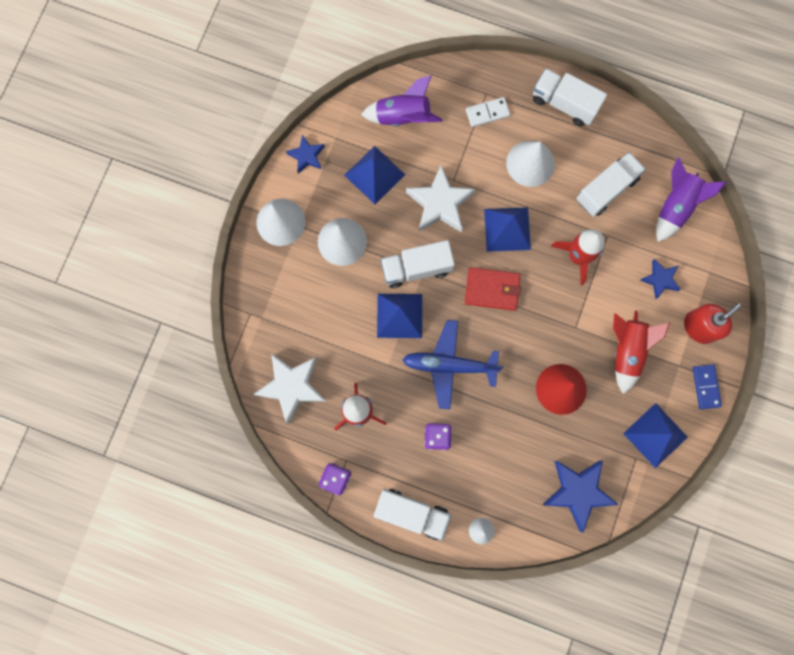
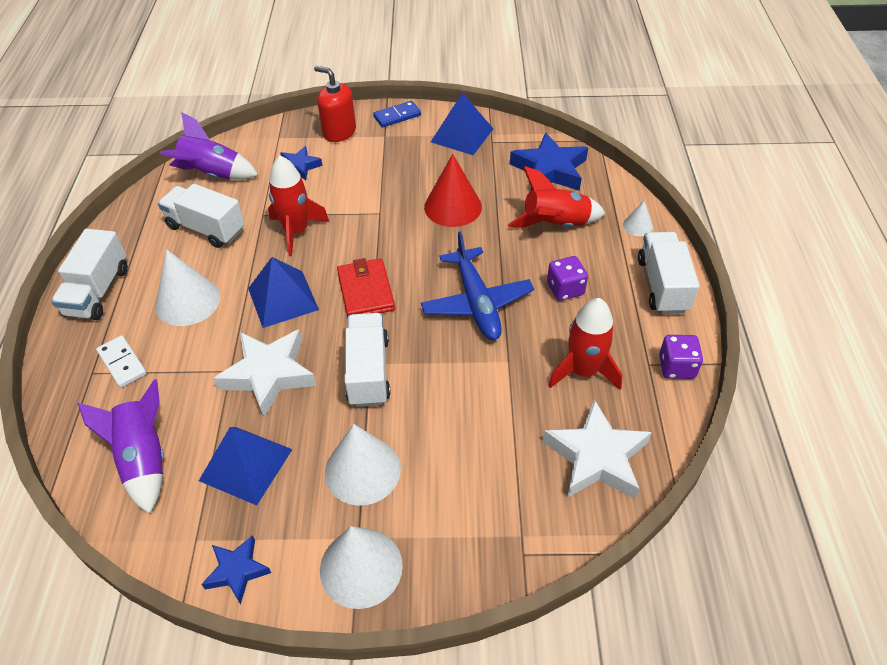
camera: 110 degrees left, 30 degrees down
(399, 315) = (439, 369): blue pyramid -> none
(416, 268) = (368, 371): white truck -> white truck turned 150 degrees counterclockwise
(626, 351) = (387, 172): red rocket -> red rocket (555, 225)

